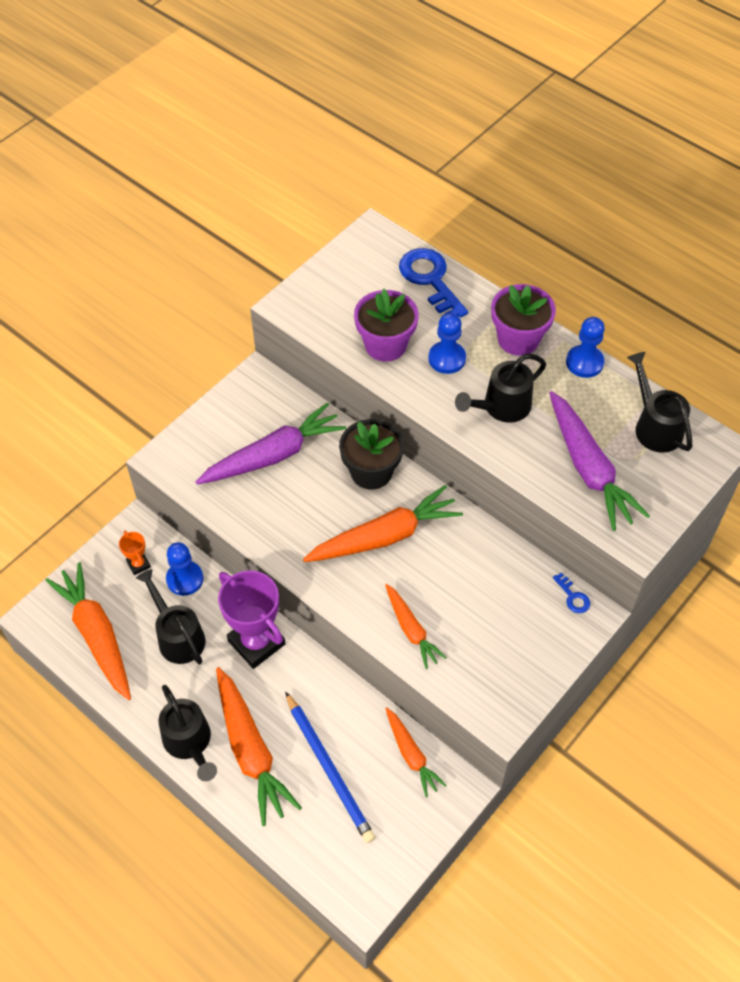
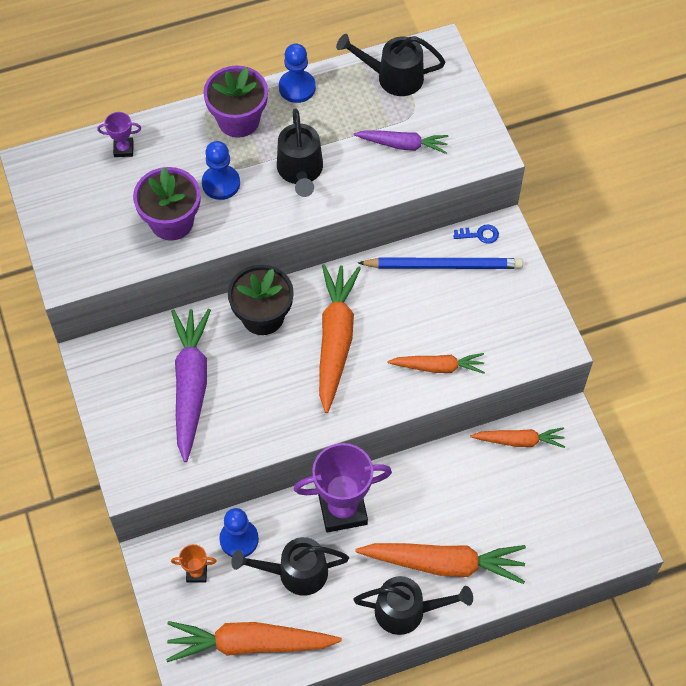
camera: 60 degrees left, 5 degrees up
(329, 769) = (496, 510): blue pencil -> blue pencil (444, 265)
(430, 280) = (123, 149): blue key -> purple trophy
(589, 468) = (403, 145): purple carrot -> purple carrot, size x0.58

